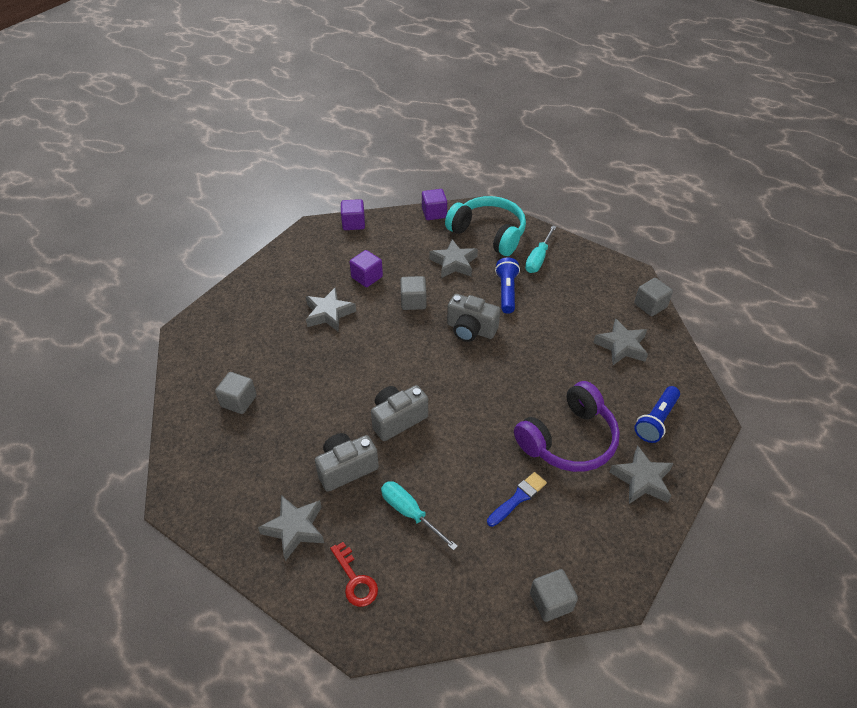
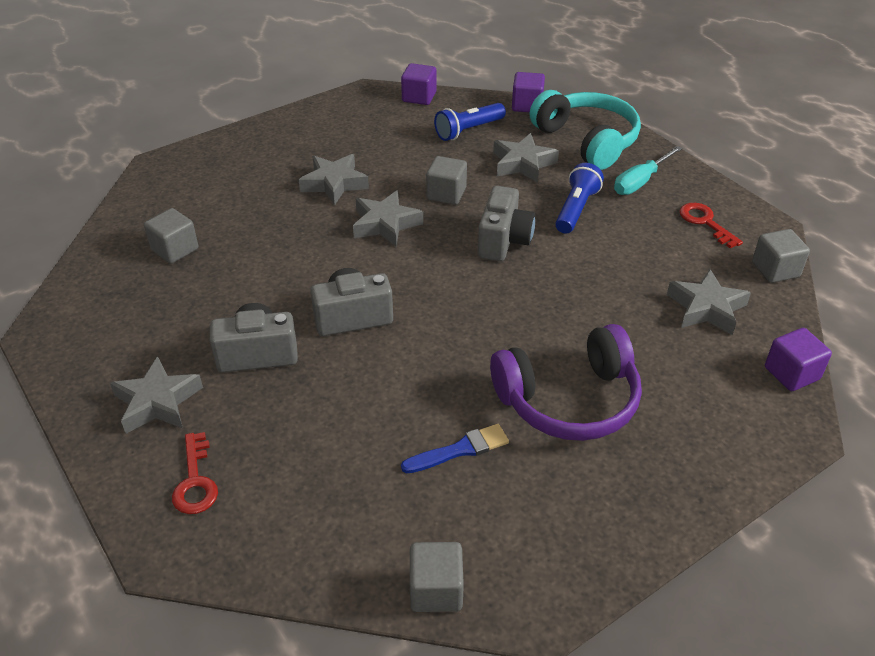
camera: 20 degrees right, 5 degrees down
(367, 277) = (403, 156): purple cube -> purple cube (791, 373)
(410, 513) = (307, 426): turquoise screwdriver -> none
(470, 330) = (503, 241): grey camera -> grey camera turned 120 degrees counterclockwise
(593, 280) = (705, 222): none -> red key
(642, 479) = (651, 478): grey star -> grey star (385, 224)
(656, 421) = (711, 411): blue flashlight -> blue flashlight (468, 131)

